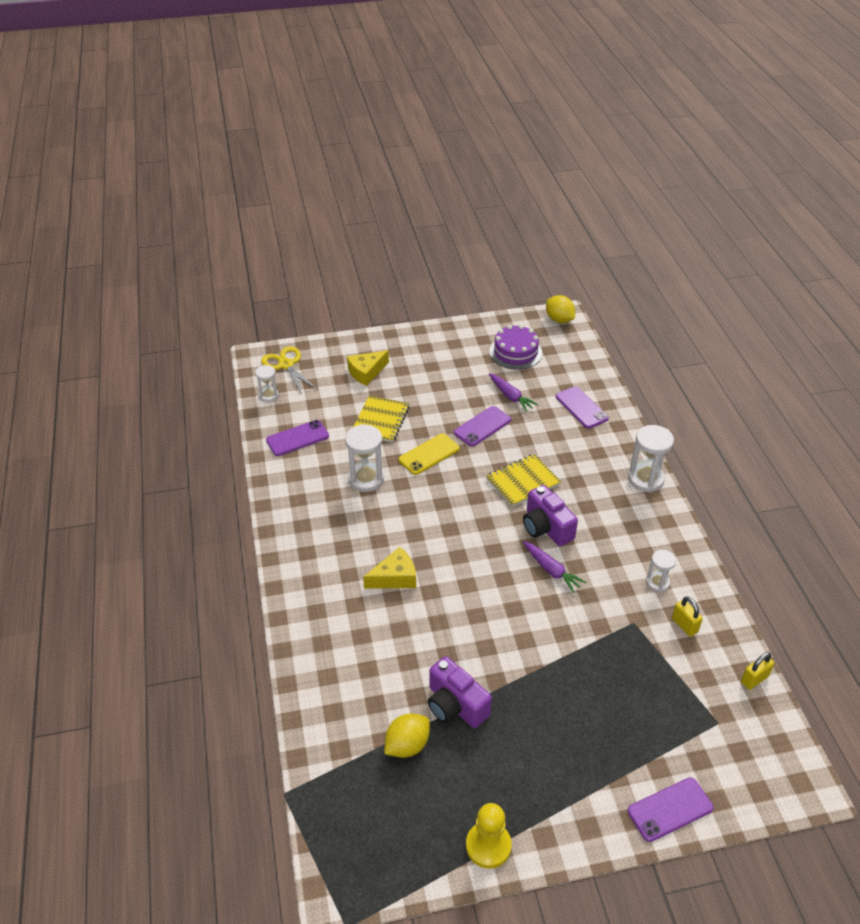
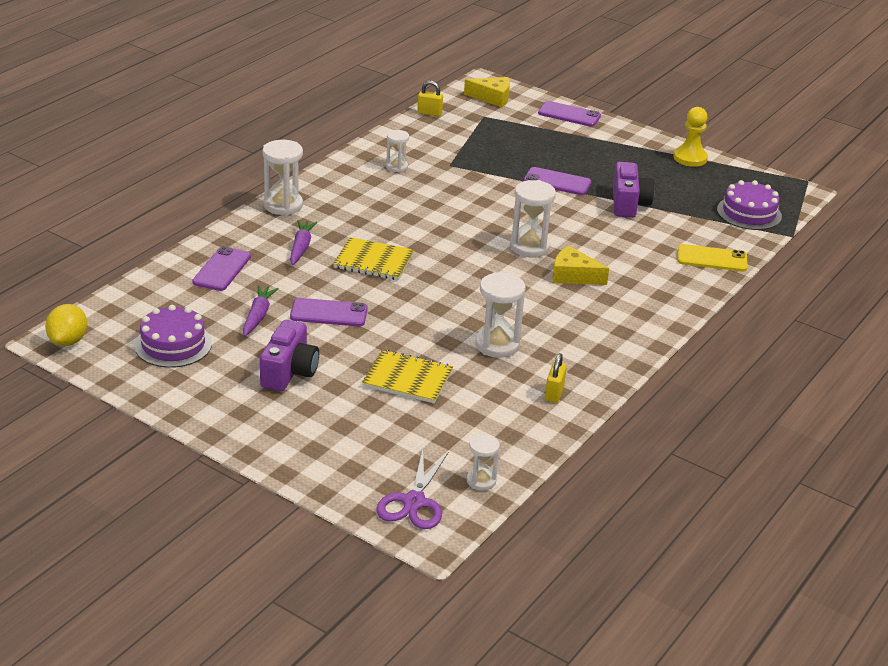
camera: 135 degrees left, 10 degrees down
(286, 365) = (414, 502): yellow scissors -> purple scissors
(297, 438) = (510, 418): purple phone -> purple phone (557, 182)
(350, 795) = (749, 213): none -> purple cake
(366, 372) = (344, 431): yellow cheese -> yellow cheese (492, 98)
(380, 420) = (407, 379): yellow notebook -> yellow notebook turned 45 degrees clockwise
(407, 745) = (685, 208): yellow lemon -> none
(429, 454) = (412, 325): yellow phone -> yellow phone (712, 258)
(457, 580) = (529, 247): none -> white hourglass
(546, 527) = (412, 230): purple camera -> purple camera (289, 372)
(551, 570) = (453, 211): purple carrot -> purple carrot (301, 247)
(684, 625) = (421, 146): yellow padlock -> yellow padlock (554, 393)

